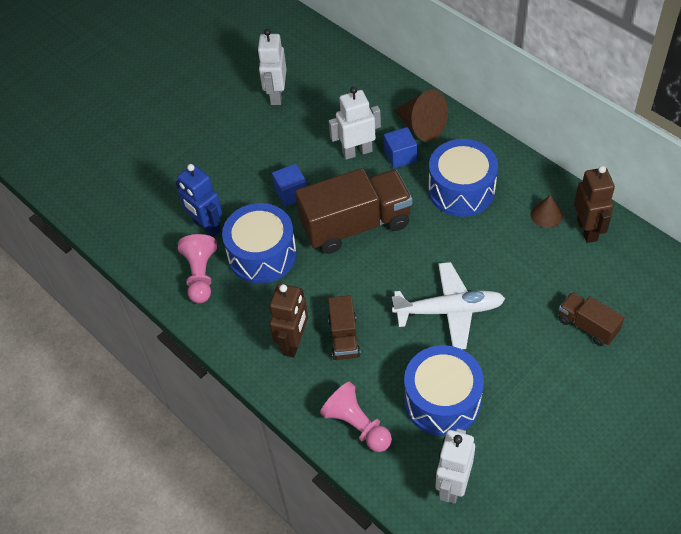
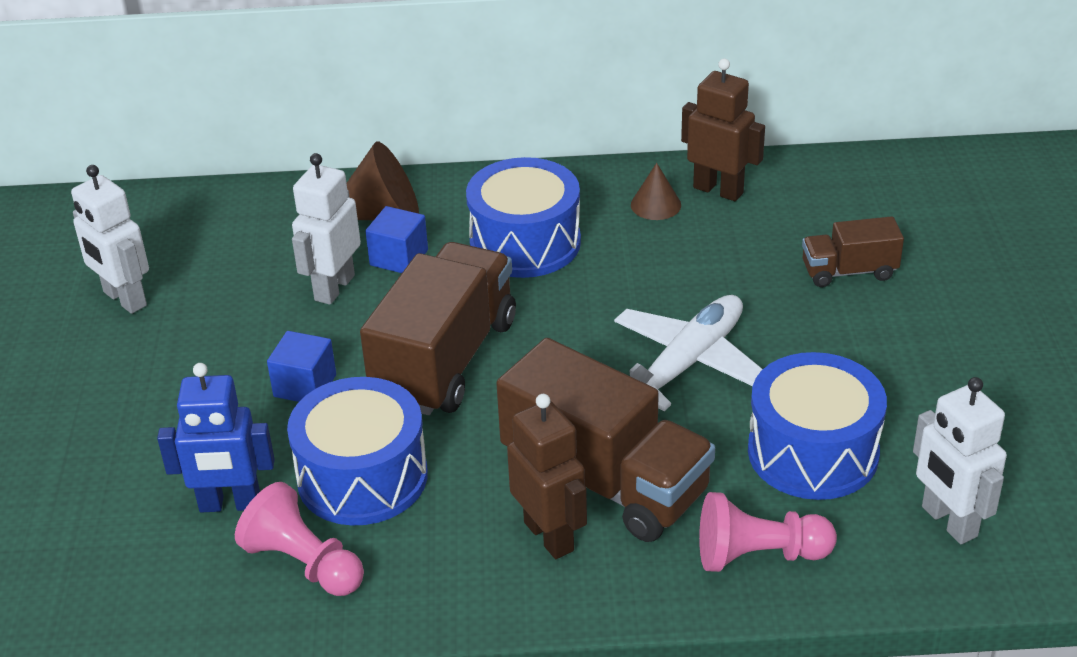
camera: 50 degrees left, 15 degrees down
(344, 337) = (605, 481): brown truck -> brown truck, size x1.95

